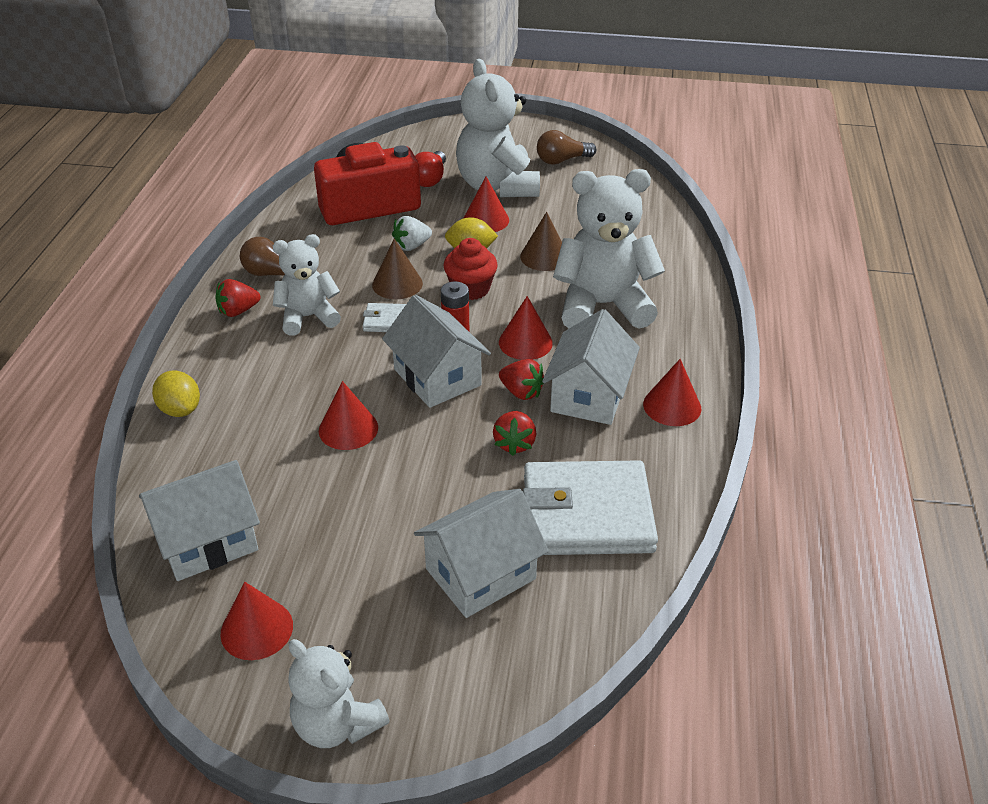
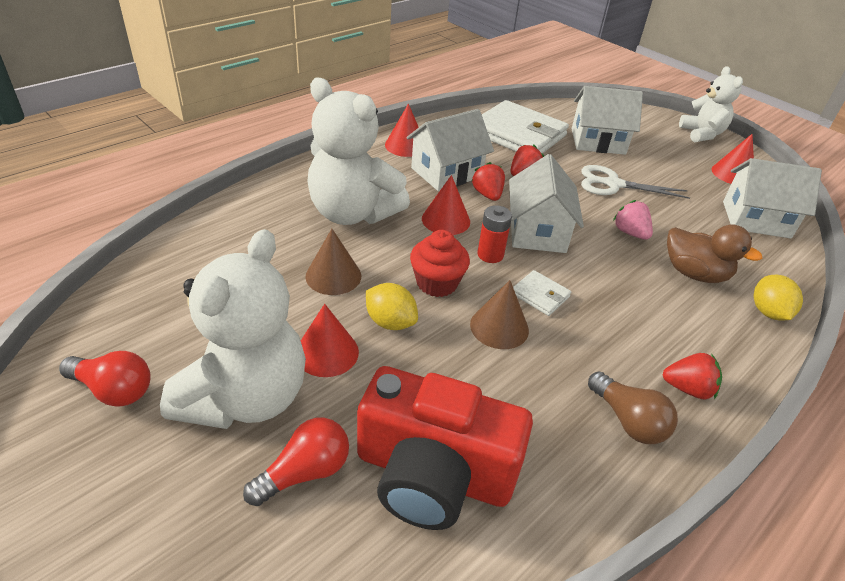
camera: 145 degrees left, 0 degrees up
(262, 414) = (694, 273): none -> brown duck
(308, 317) = (614, 339): white teddy bear -> none
(348, 429) = (630, 233): red cone -> pink strawberry
(407, 493) = (613, 184): none -> white scissors
(411, 246) = (442, 365): white strawberry -> none
(562, 160) = (113, 390): brown light bulb -> red light bulb

